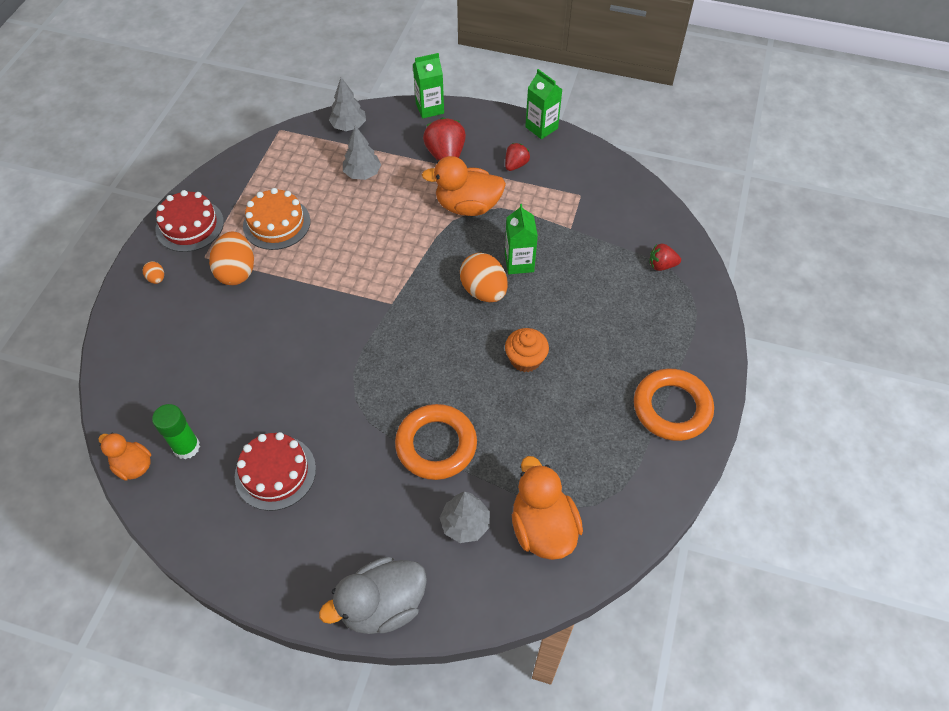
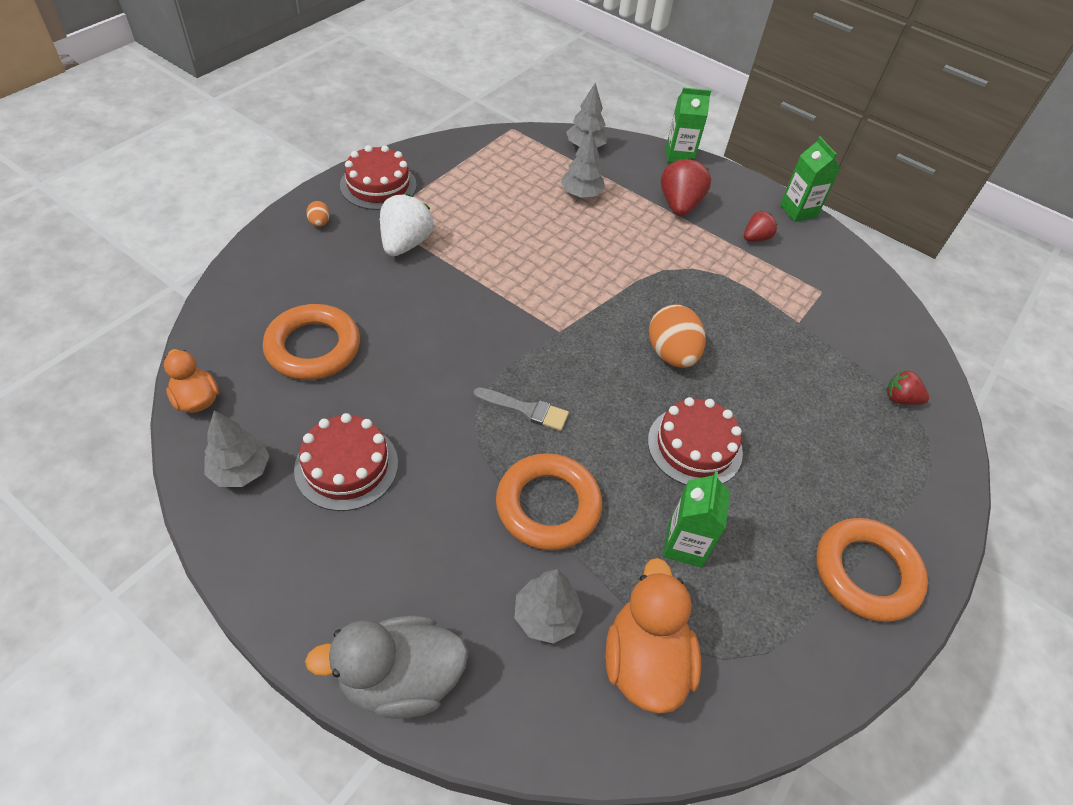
camera: 15 degrees right, 5 degrees down
(186, 447) = (263, 401): green glue stick -> none
(197, 507) = (240, 470): none -> grey tree
(204, 389) = (313, 347): none -> orange ring
(237, 271) = (405, 243): orange egg -> white strawberry
(276, 223) = (469, 212): orange cake -> none
(391, 377) = (526, 410): none -> grey brush
(467, 206) = (685, 261): orange duck -> none
(519, 263) = (724, 338): green carton -> green carton (685, 545)
(525, 359) = (694, 446): orange cupcake -> red cake

